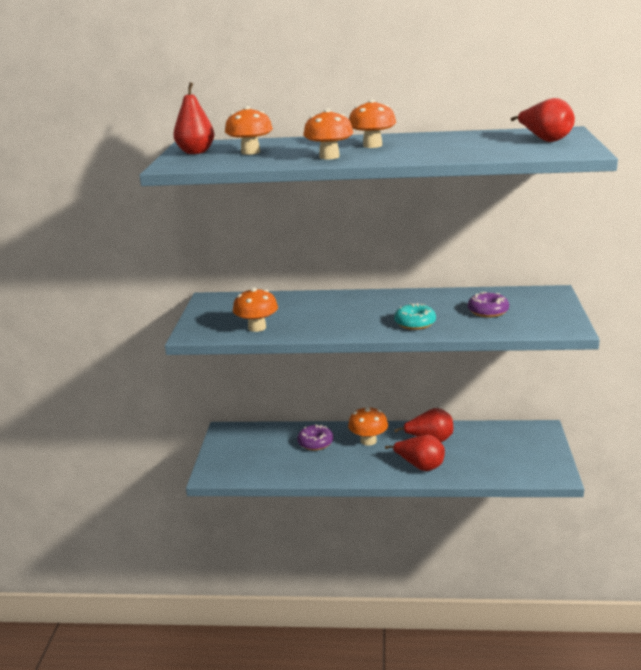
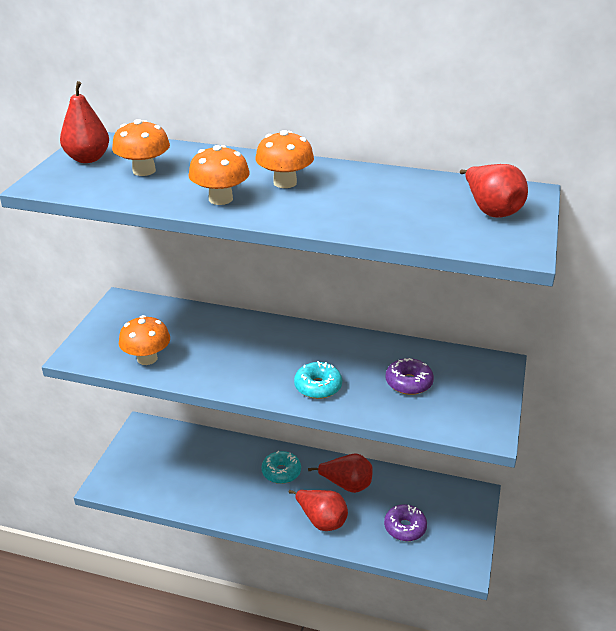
camera: 10 degrees right, 10 degrees up
(315, 443) = (225, 463): purple donut -> purple donut (405, 527)
(368, 441) = (281, 472): orange mushroom -> turquoise donut

